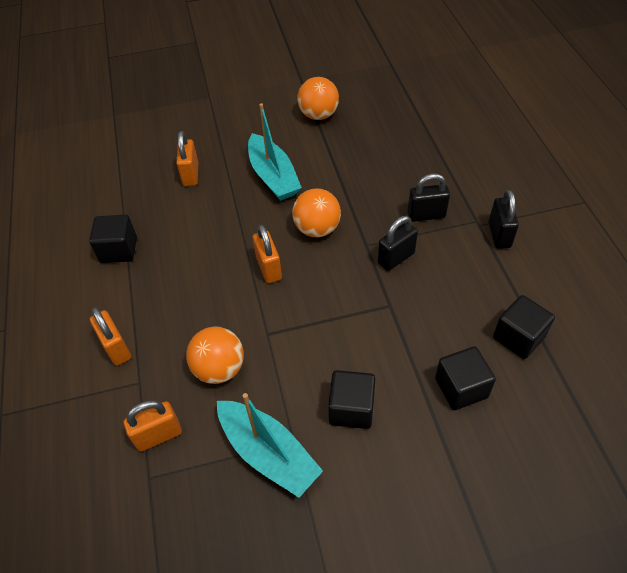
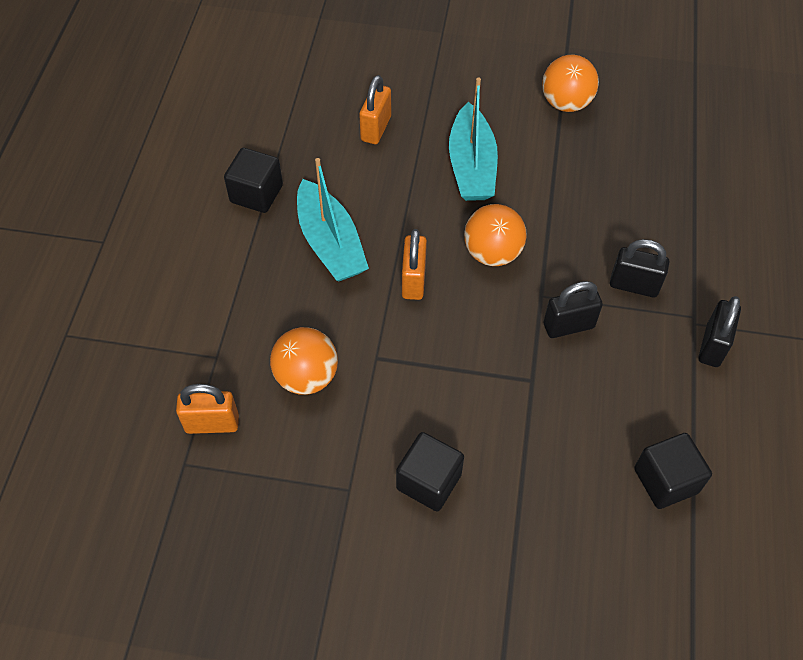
camera: 20 degrees right, 5 degrees up
(116, 348) = (208, 309): orange padlock -> none
(268, 453) = (316, 491): turquoise boat -> turquoise boat (330, 243)
(461, 388) = (565, 510): black cube -> none

